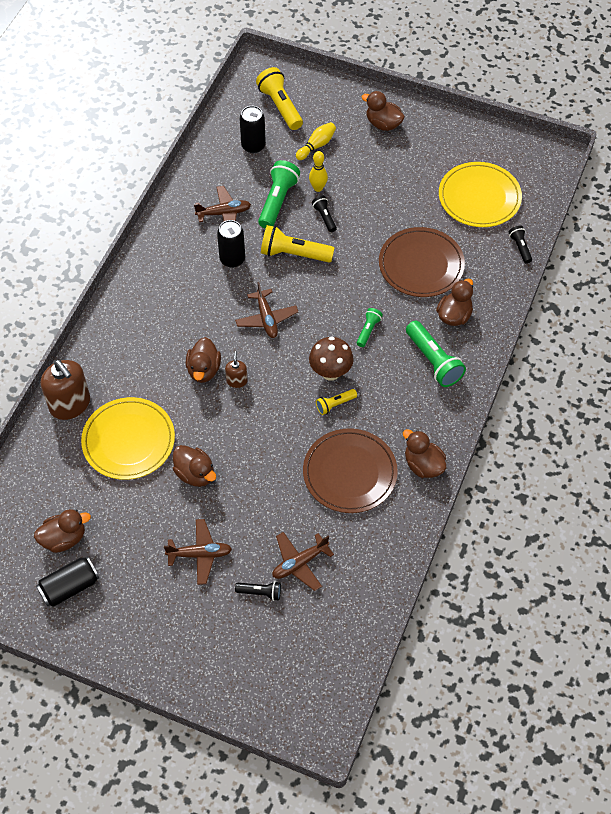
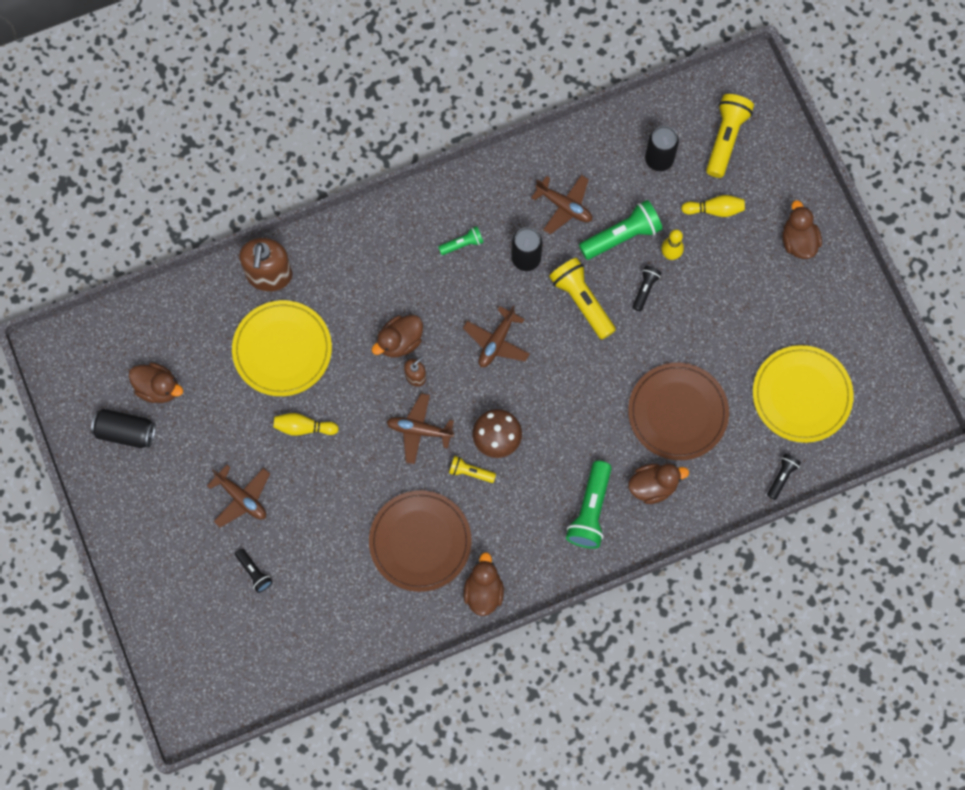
camera: 45 degrees right, 15 degrees up
(195, 474) = (303, 427): brown duck -> yellow bowling pin
(300, 563) = (306, 578): brown plane -> brown plane (419, 430)
(368, 330) = (567, 431): green flashlight -> green flashlight (462, 244)

